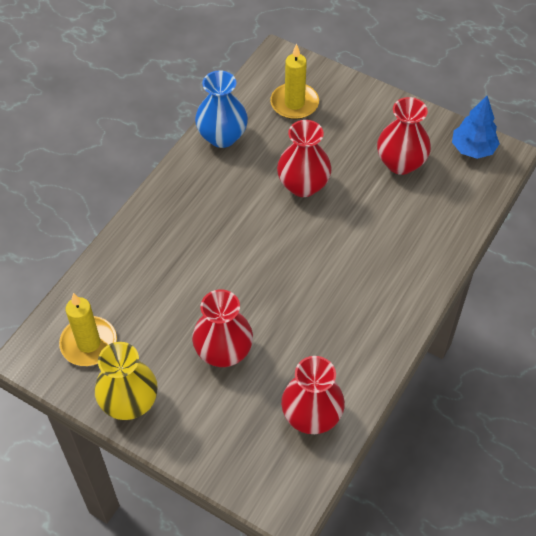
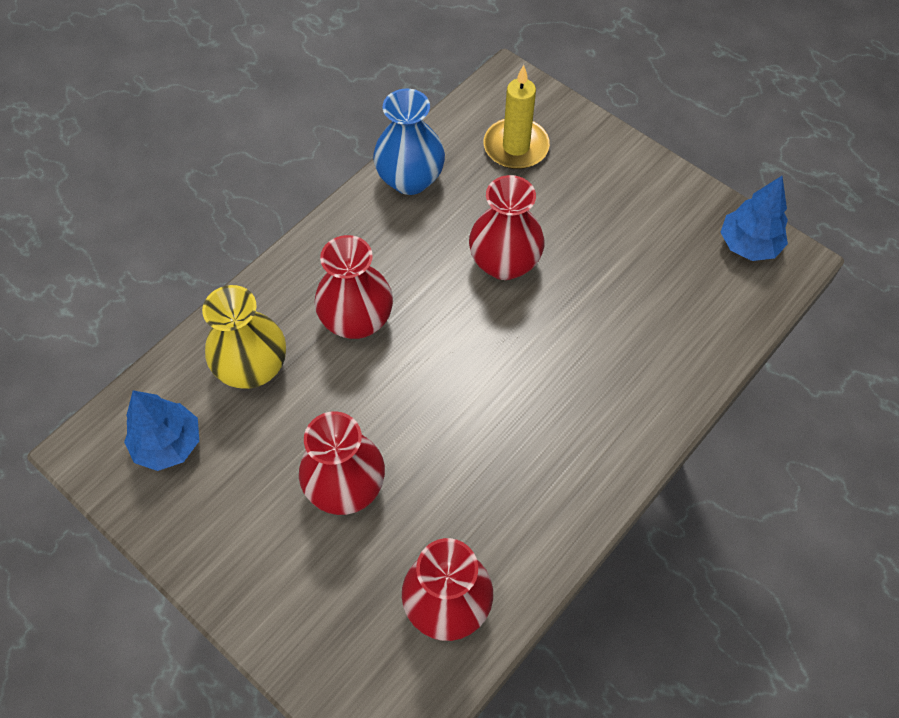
camera: 10 degrees right, 5 degrees up
(88, 343) = (168, 444): yellow candle -> blue tree
(129, 402) = (202, 540): yellow vase -> yellow vase (253, 368)
(400, 163) = (644, 251): red vase -> red vase (357, 320)

